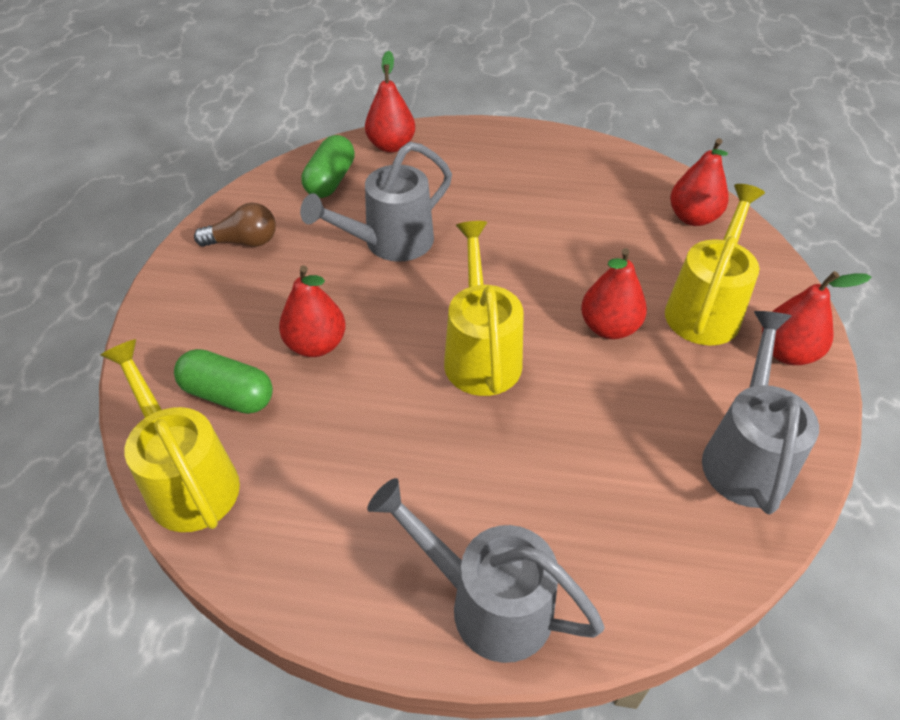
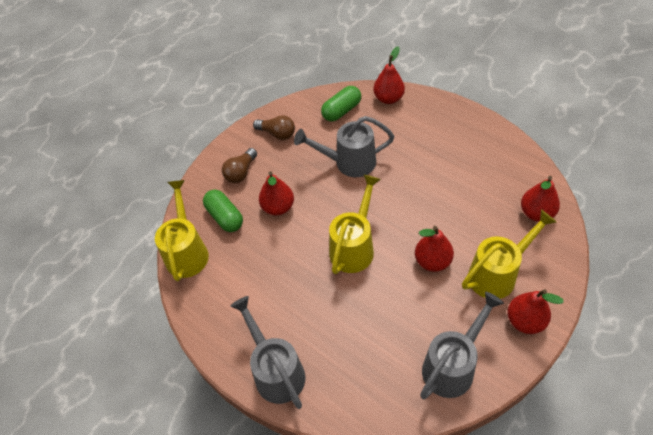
camera: 35 degrees right, 5 degrees up
(215, 317) = (241, 172): none -> brown light bulb

